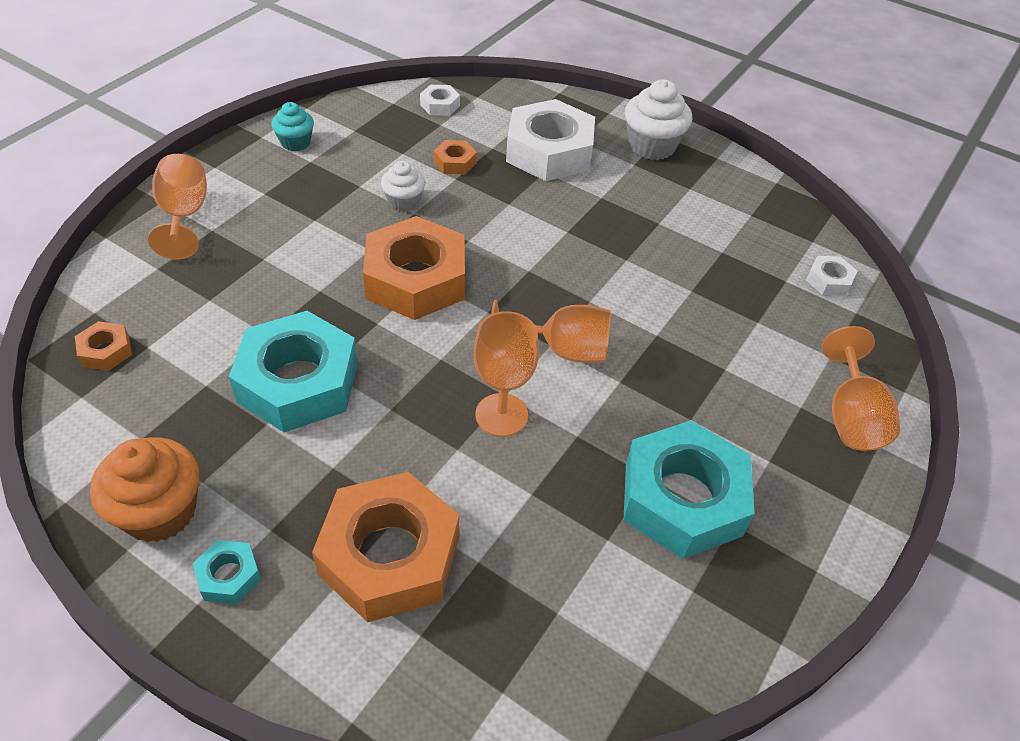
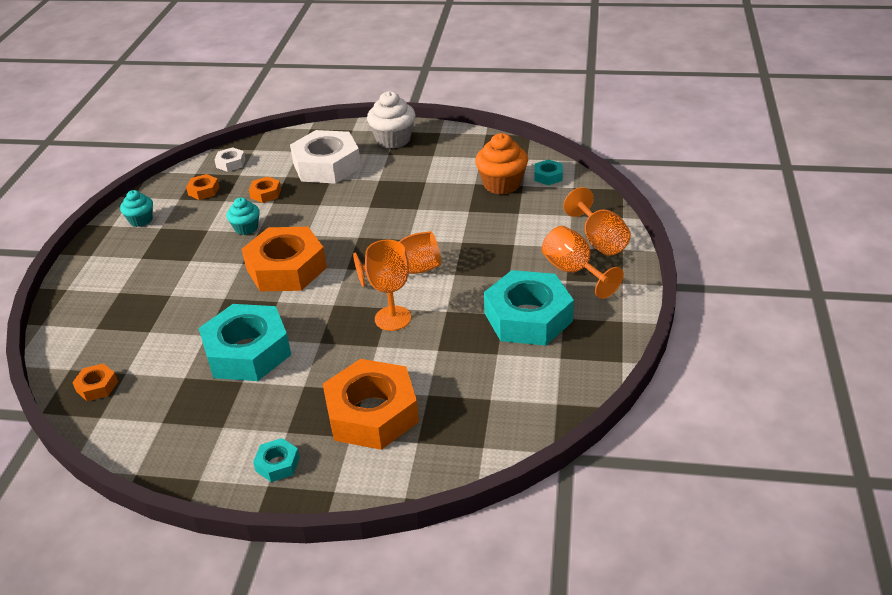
camera: 20 degrees left, 10 degrees down
(160, 511) = (206, 452): orange cupcake -> orange cupcake (502, 184)
(184, 216) = (91, 291): orange goblet -> orange goblet (573, 271)
(387, 130) = (203, 191): none -> orange nut
(404, 202) = (246, 228): white cupcake -> turquoise cupcake
(829, 281) = (548, 176): white nut -> turquoise nut

